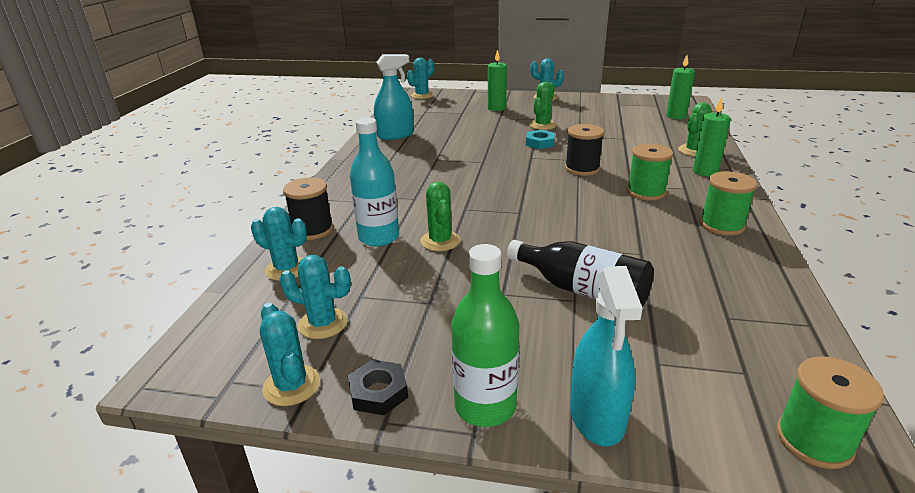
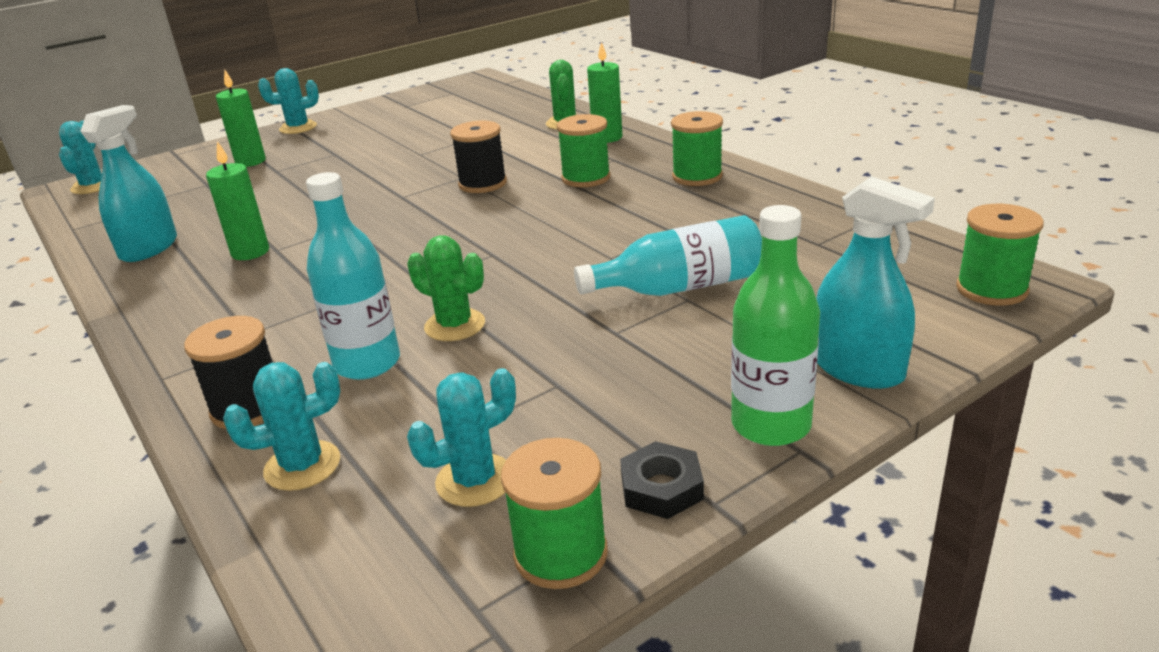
camera: 45 degrees left, 0 degrees up
(291, 385) = (560, 554): turquoise cactus -> green spool
(540, 143) = (384, 178): turquoise nut -> none
(542, 125) = (352, 158): green cactus -> none
(582, 290) = (680, 287): black bottle -> turquoise bottle
(676, 116) = (491, 97): green candle -> green candle (250, 252)

